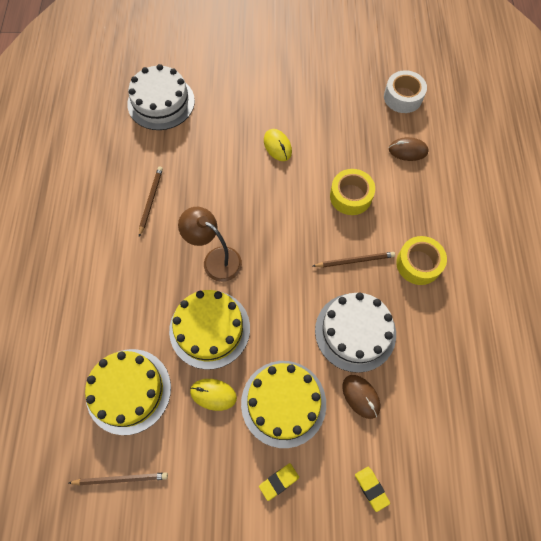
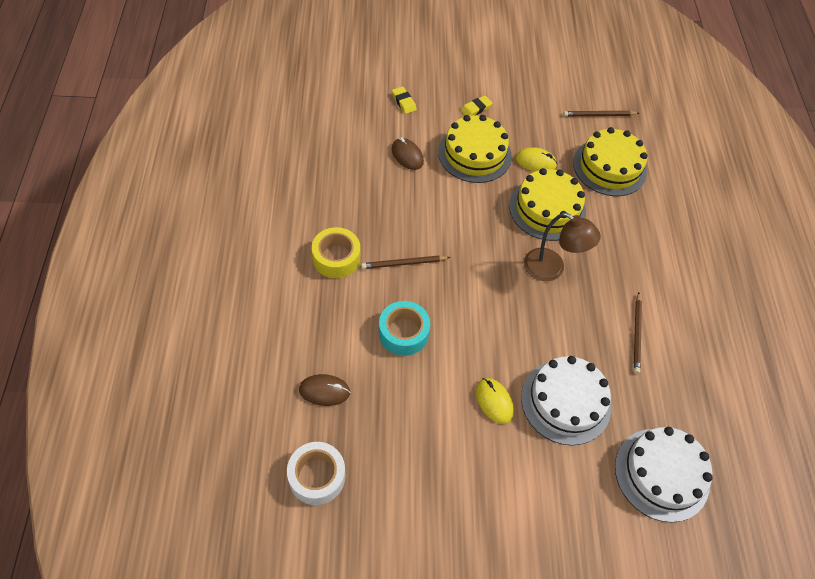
camera: 175 degrees right, 10 degrees down
(350, 196) = (403, 333): yellow tape -> turquoise tape
(355, 332) = (408, 202): white cake -> white cake (565, 402)

